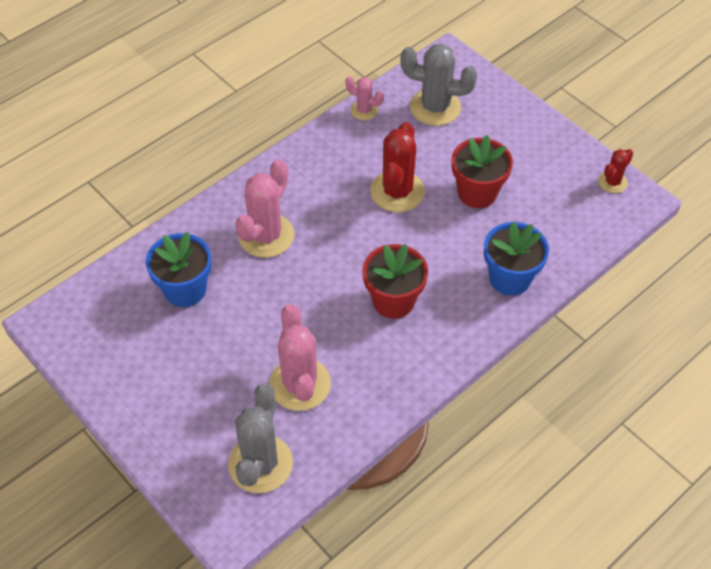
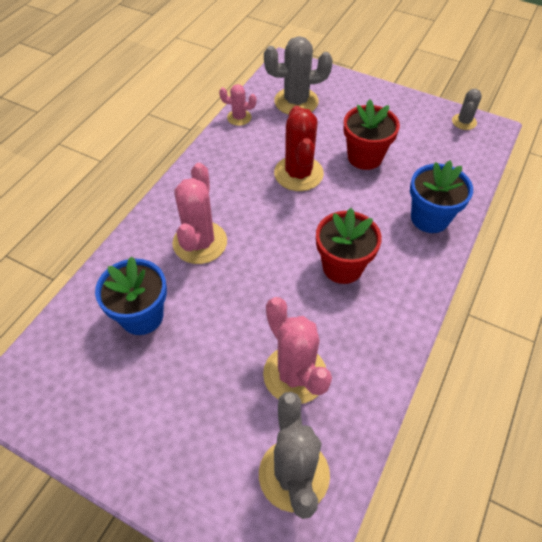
camera: 20 degrees left, 0 degrees up
(612, 182) = (464, 122): red cactus -> grey cactus

